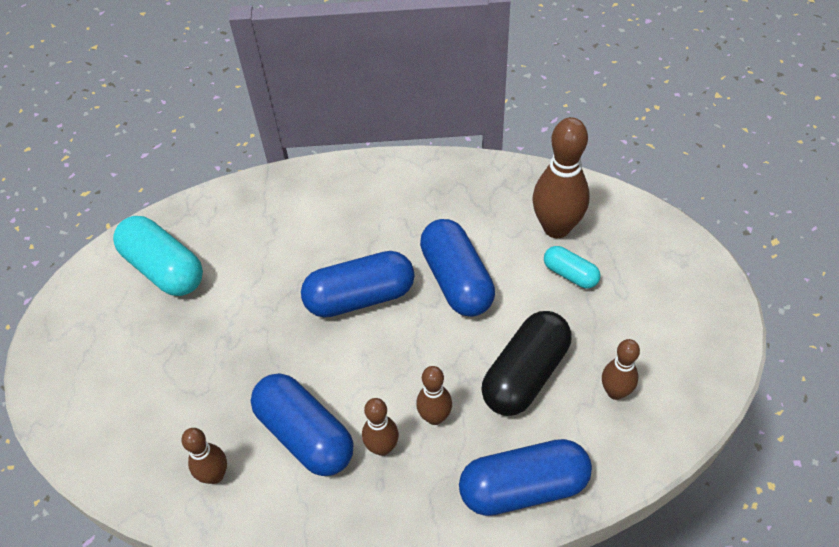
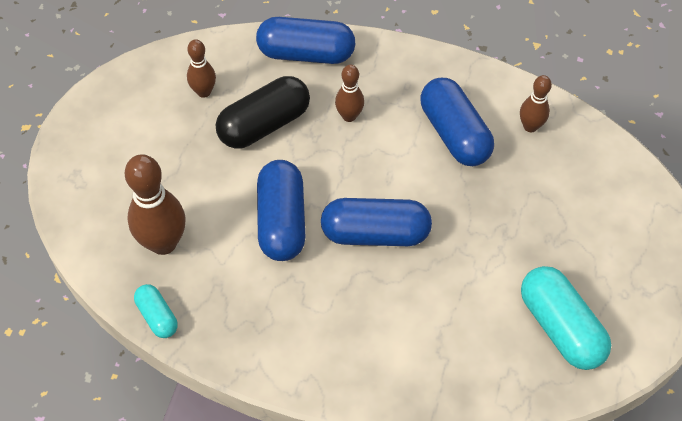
camera: 165 degrees left, 5 degrees up
(382, 447) = (397, 107): brown bowling pin -> none
(570, 274) = (179, 194): turquoise capsule -> turquoise capsule (157, 316)

